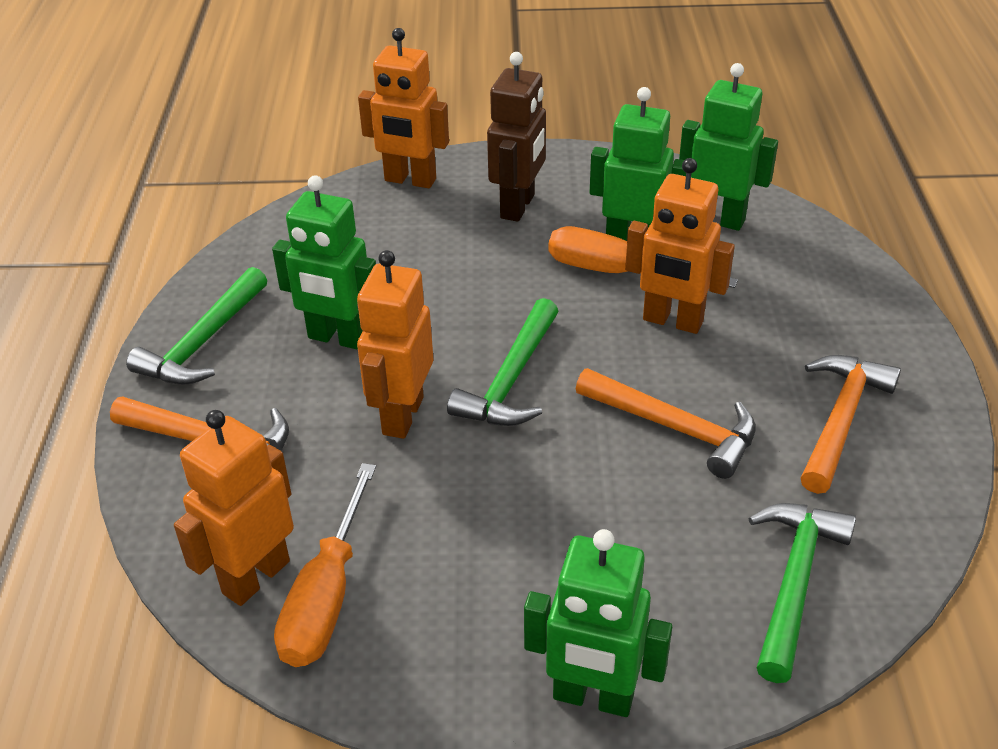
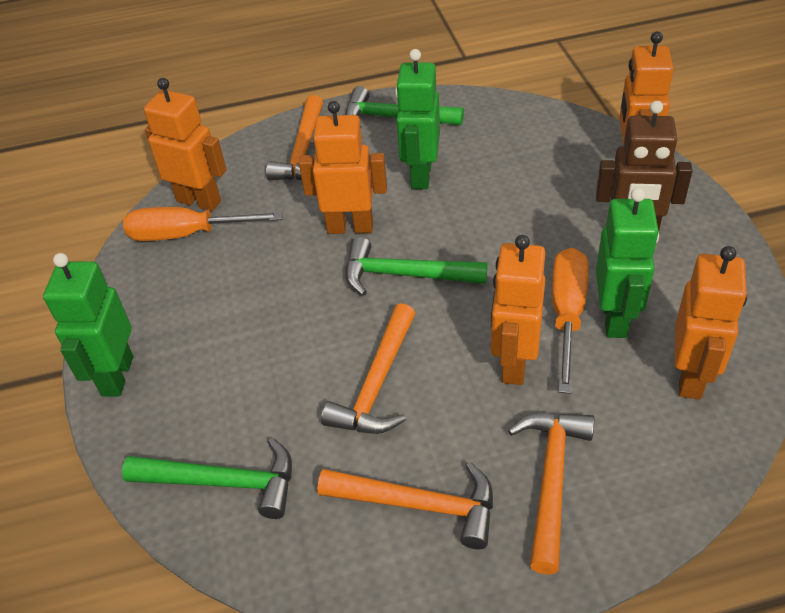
camera: 80 degrees right, 5 degrees up
(717, 219) = (691, 377): green robot -> orange robot
(822, 326) = (551, 481): none -> orange hammer

